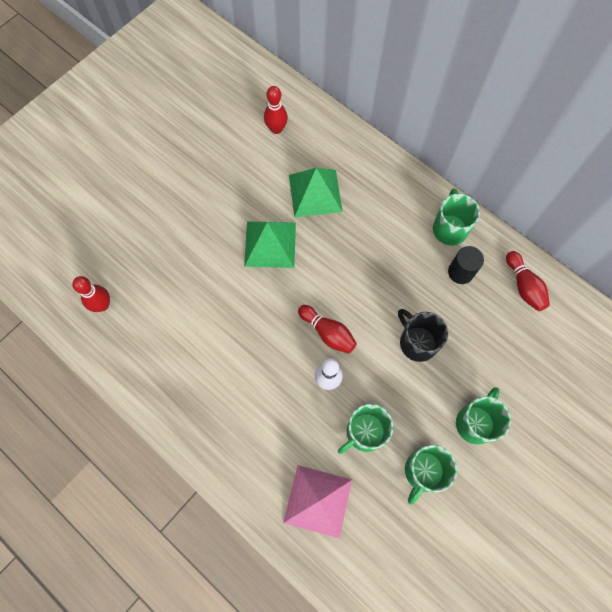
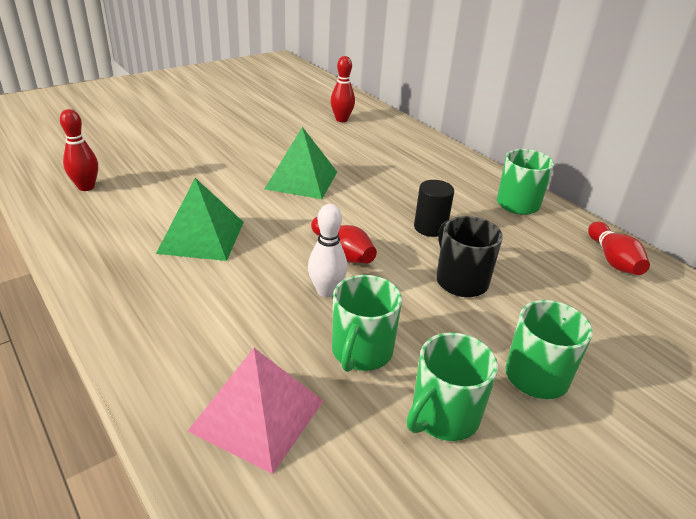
camera: 10 degrees right, 35 degrees down
(315, 193) = (367, 158): green pyramid -> green pyramid (201, 237)
(364, 432) = (361, 351): green mug -> green mug turned 45 degrees counterclockwise
(460, 272) = (528, 235): black cylinder -> black cylinder (430, 228)

